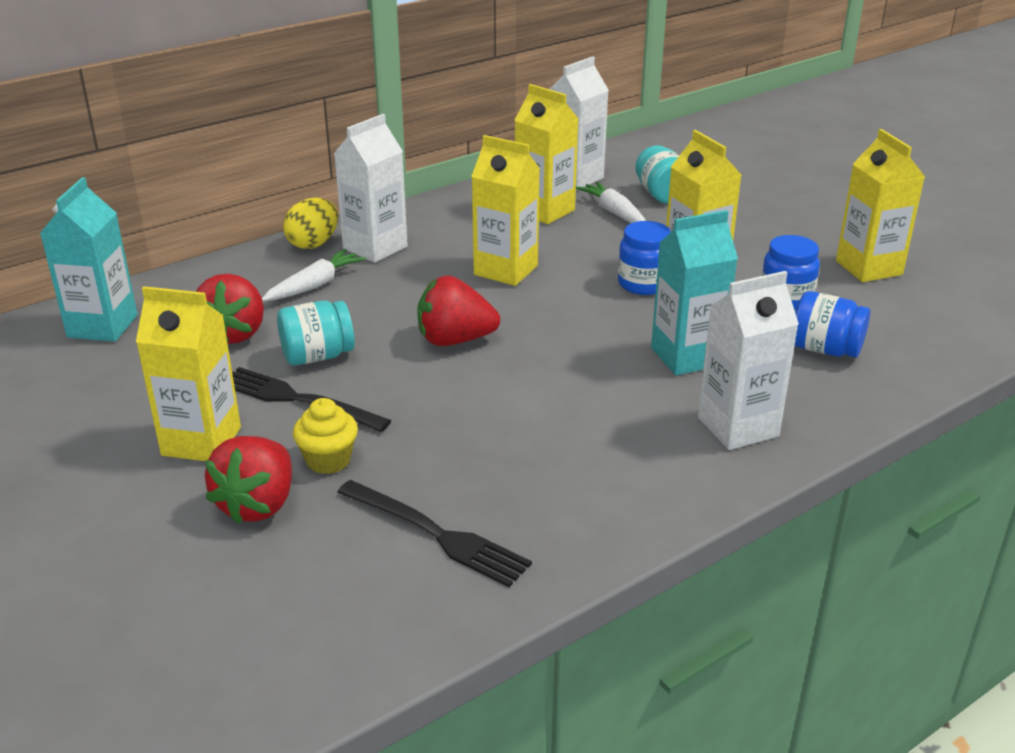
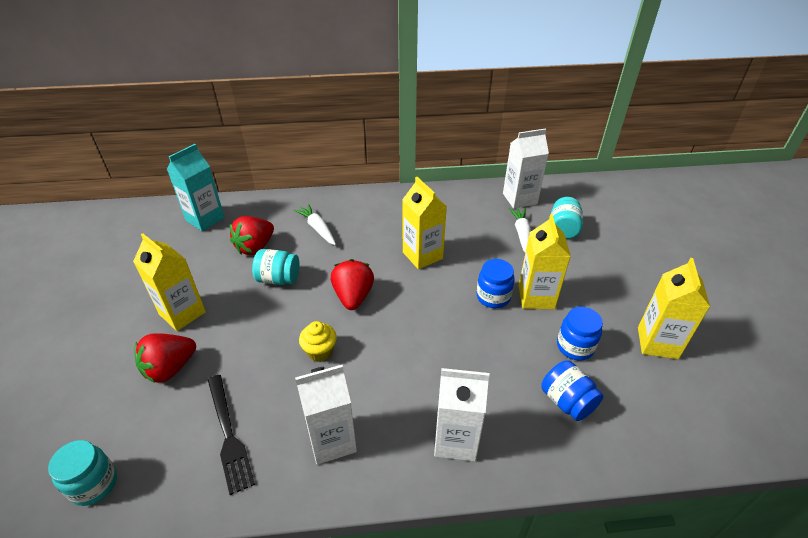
camera: 30 degrees right, 10 degrees up
(288, 662) = (94, 484): none -> turquoise jar
(296, 399) = (244, 304): black fork -> none
(313, 244) = (340, 199): yellow egg -> none
(315, 285) = (317, 229): white carrot -> white carrot turned 105 degrees counterclockwise
(328, 460) = (224, 354): yellow cupcake -> yellow cupcake (320, 351)
(375, 248) = (368, 213): white carton -> white carton (332, 440)
(455, 340) = (353, 296): red strawberry -> red strawberry turned 60 degrees clockwise
(544, 211) = (481, 218): yellow carton -> none
(686, 356) = (472, 367): turquoise carton -> none

